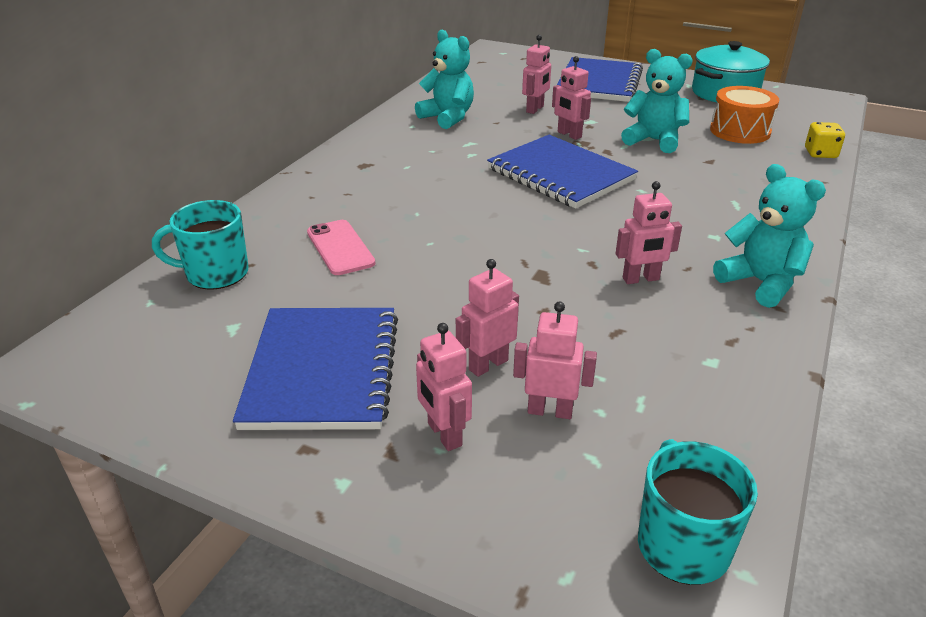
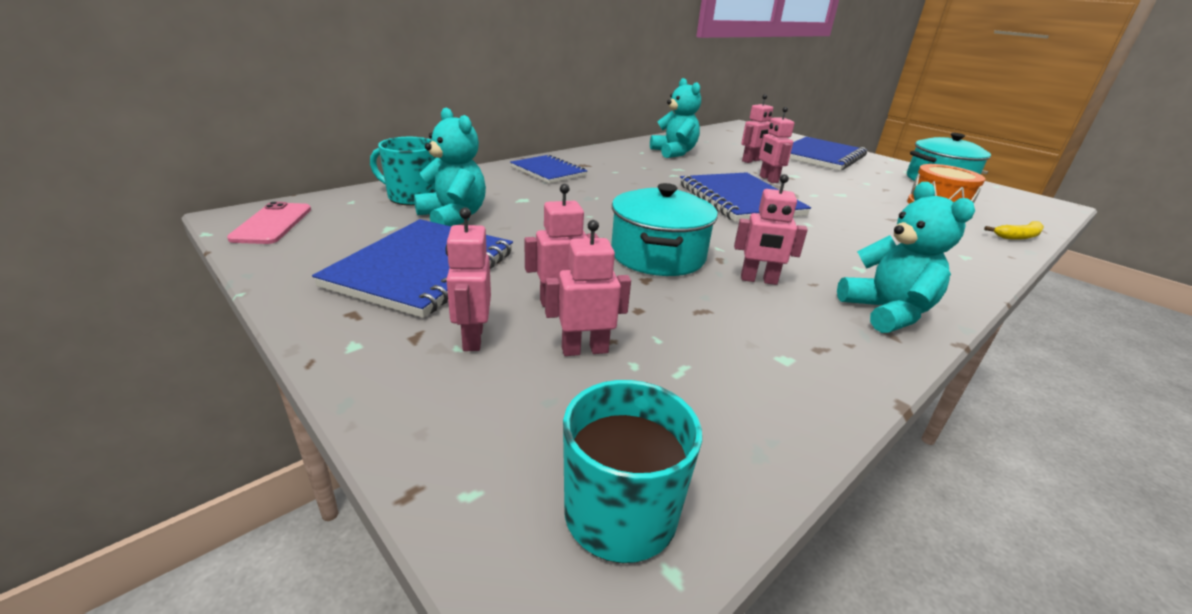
camera: 20 degrees right, 5 degrees down
(334, 187) = (548, 171): none -> blue notebook
(340, 248) = (516, 203): pink phone -> pink phone (272, 224)
(534, 277) = (658, 256): none -> turquoise pot
(550, 411) = (584, 350): pink robot -> pink robot turned 45 degrees counterclockwise
(654, 141) = (845, 196): turquoise teddy bear -> turquoise teddy bear (453, 217)
(820, 153) = (1018, 236): yellow dice -> yellow banana

